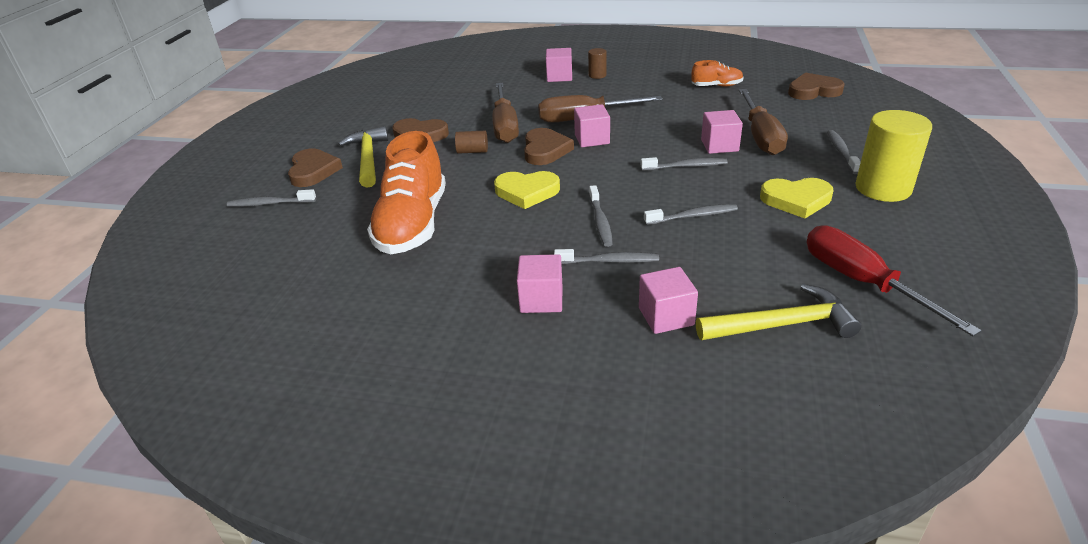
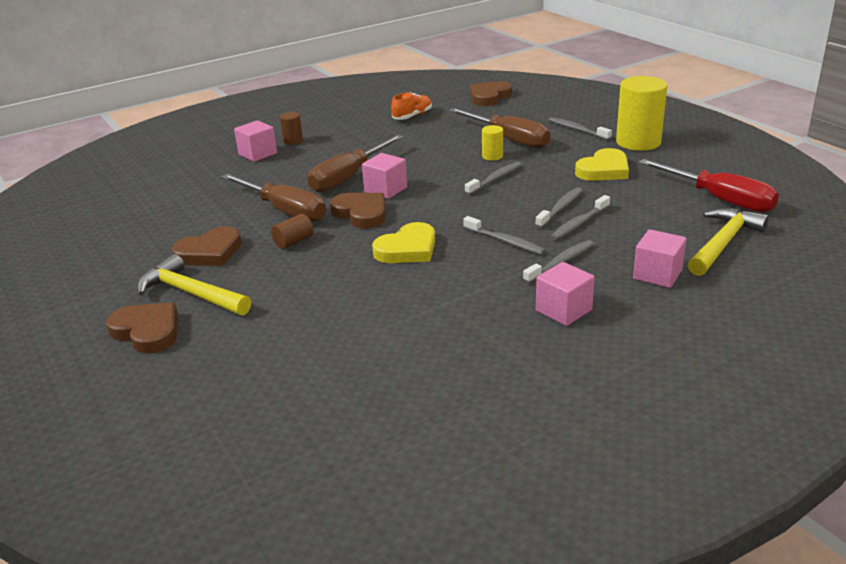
camera: 45 degrees left, 5 degrees down
(270, 203) = (157, 380): grey toothbrush -> grey toothbrush (579, 224)
(413, 224) = (354, 318): orange shoe -> none
(719, 145) = (492, 156): pink cube -> yellow cylinder
(862, 282) = (719, 199): red screwdriver -> red screwdriver turned 150 degrees counterclockwise

